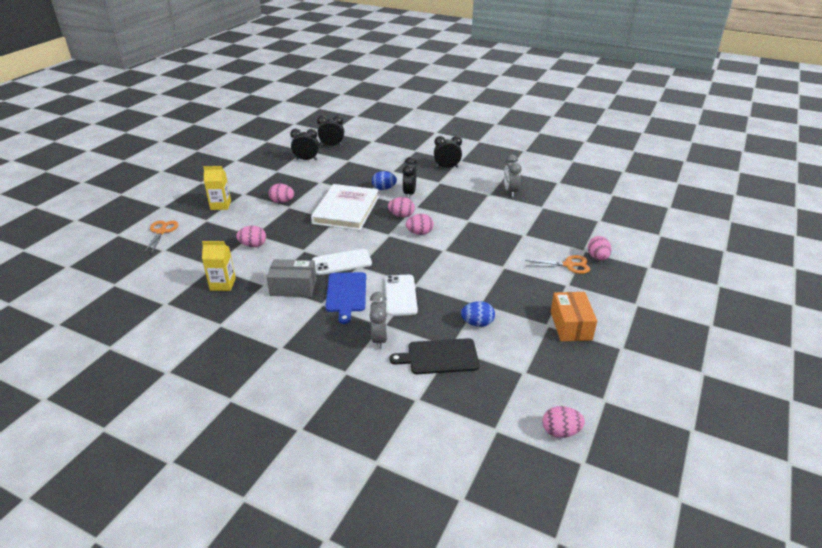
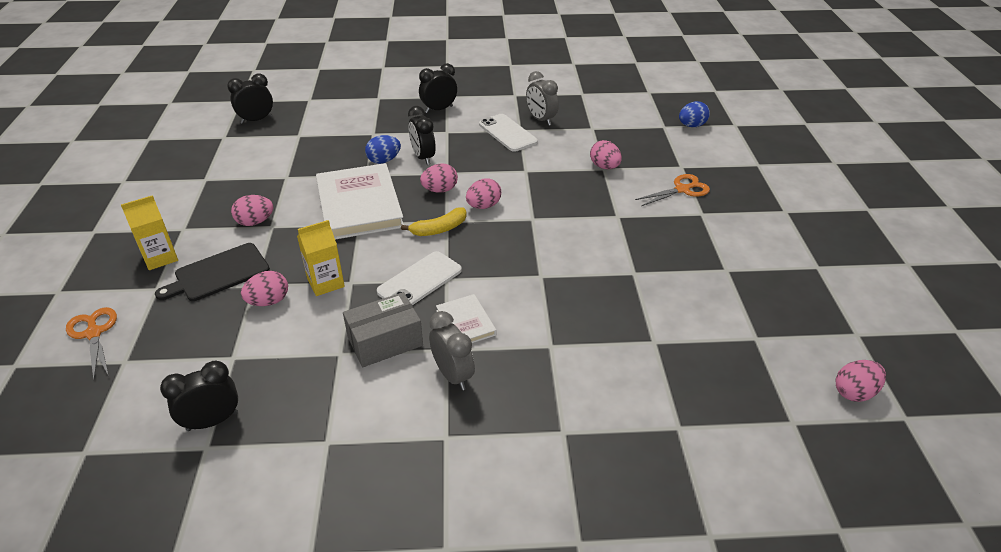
camera: 30 degrees left, 5 degrees up
(223, 284) = (274, 378): yellow carton -> yellow carton (325, 283)
(306, 159) = (236, 150): black clock -> black clock (212, 421)
(346, 294) = (466, 323): blue cutting board -> white book
(379, 339) = (563, 367): grey clock -> grey clock (453, 375)
(380, 238) = (439, 229): none -> yellow banana
(400, 295) = (535, 297): white phone -> white phone (507, 133)
(439, 357) = (653, 359): black cutting board -> black cutting board (218, 273)
(477, 323) = (654, 298): blue egg -> blue egg (691, 126)
(571, 325) = (749, 261): orange box -> none
(597, 257) = (702, 170): pink egg -> pink egg (604, 167)

